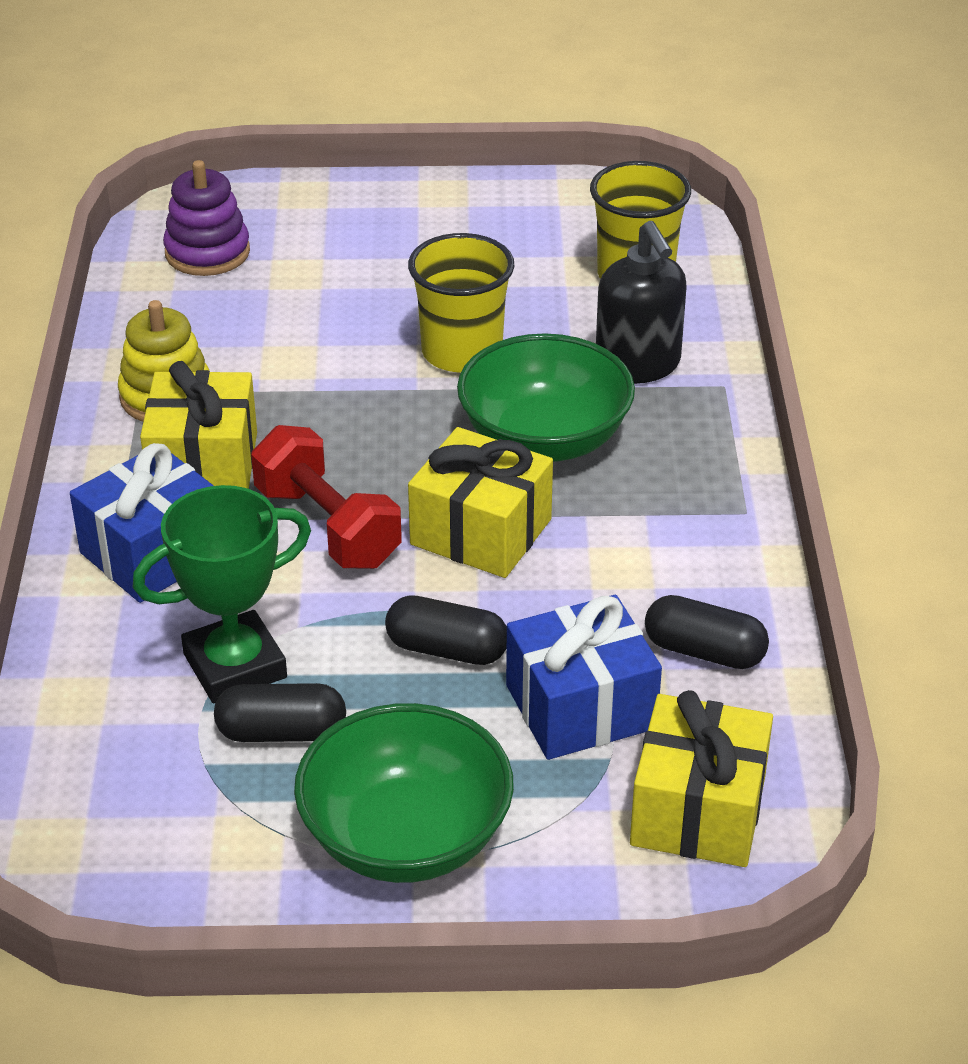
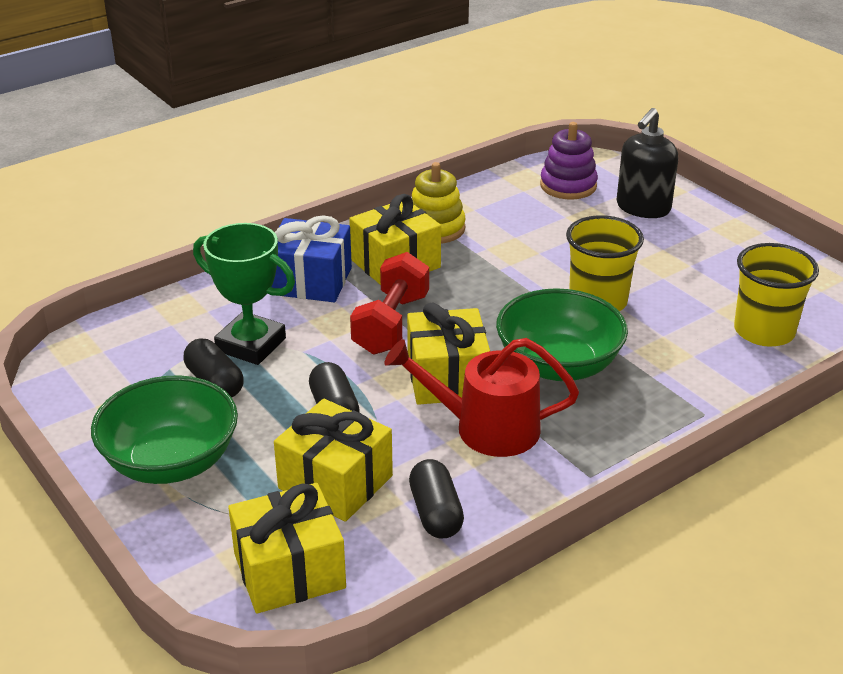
camera: 55 degrees right, 5 degrees down
(580, 707) = (335, 482): blue gift -> yellow gift
(600, 545) = (486, 428): none -> red watering can
(638, 365) = (676, 370): black soap dispenser -> black soap dispenser (643, 208)

